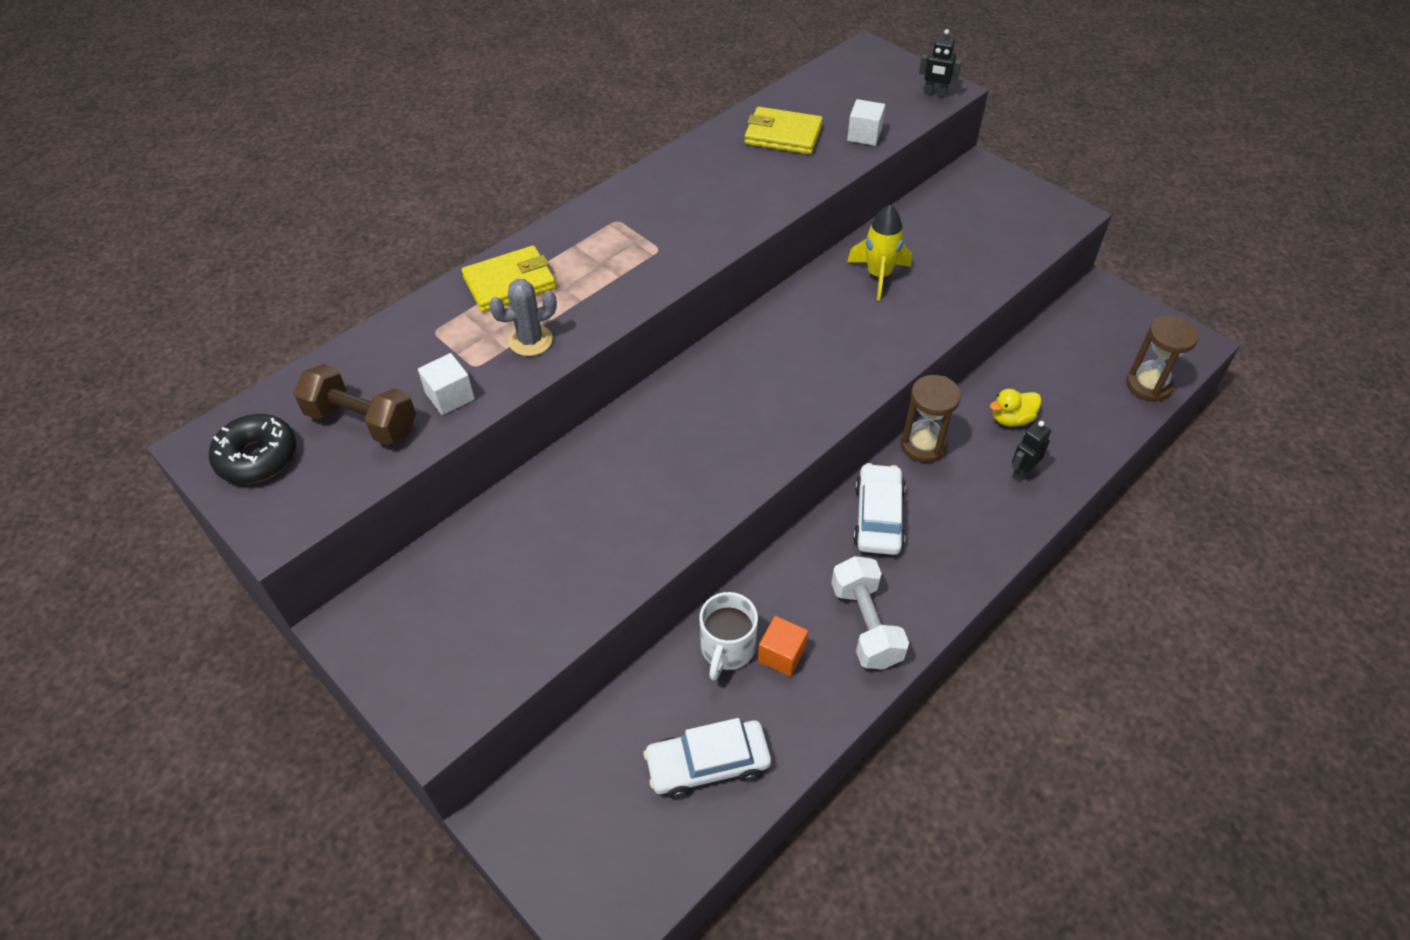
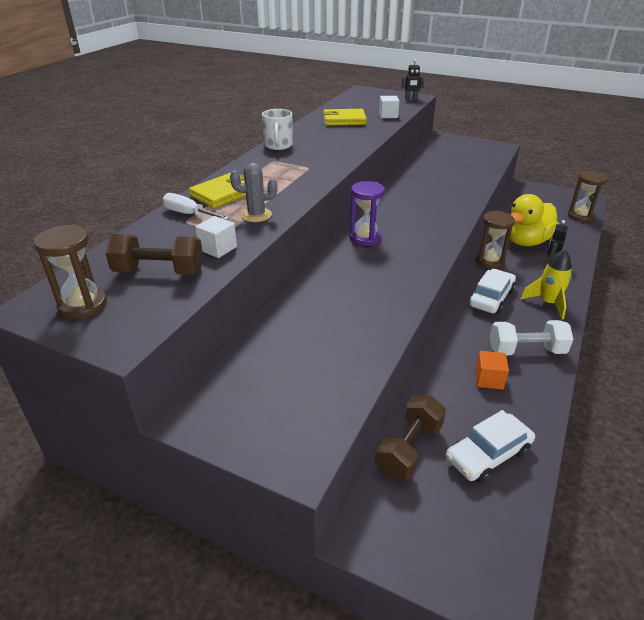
camera: 20 degrees left, 15 degrees down
(257, 457) = (83, 305): black donut -> brown hourglass
(445, 317) = (189, 214): none -> white screwdriver
(530, 341) = (256, 215): grey cactus -> grey cactus turned 45 degrees clockwise
(616, 724) = (409, 449): none -> brown dumbbell
(710, 382) = (365, 238): none -> purple hourglass
(727, 649) = (452, 385): white mug -> white mug (278, 145)
(865, 625) = (526, 351): white dumbbell -> white dumbbell turned 60 degrees counterclockwise
(878, 276) = (424, 181): yellow rocket -> yellow rocket (547, 303)
(878, 517) = (491, 298): white car -> white car turned 45 degrees clockwise
(1011, 419) = (526, 242): yellow duck -> yellow duck, size x2.06

